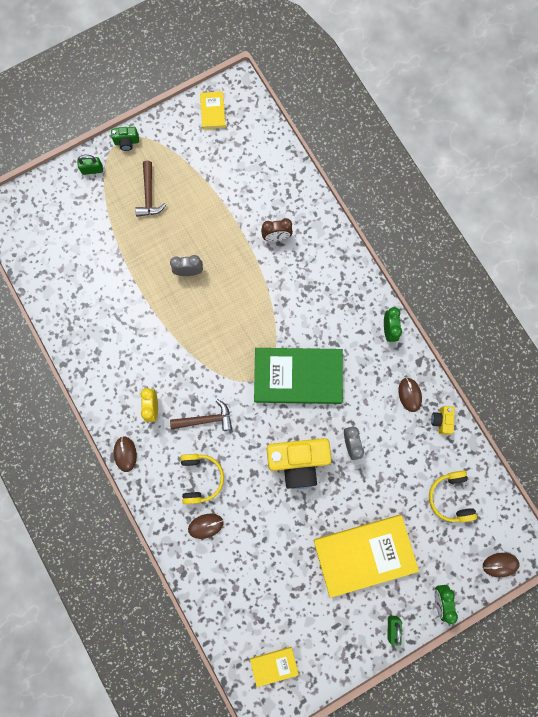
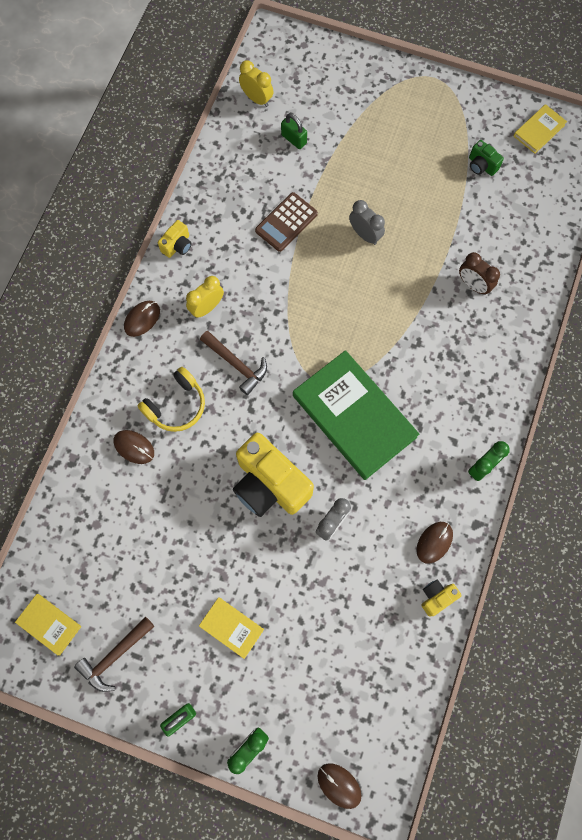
camera: 50 degrees right, 5 degrees down
(36, 258) = (257, 99): none -> yellow clock
(92, 170) = (382, 77): green padlock -> green padlock (294, 139)
(94, 391) = (177, 245): none -> yellow camera
(127, 142) = (436, 84): green camera -> green camera (481, 166)
(138, 311) = (286, 222): none -> brown calculator
(149, 195) = (404, 142): brown hammer -> brown hammer (114, 656)
(364, 554) = (231, 627): yellow book -> yellow book, size x0.46
(450, 497) = (364, 672): yellow headphones -> none

